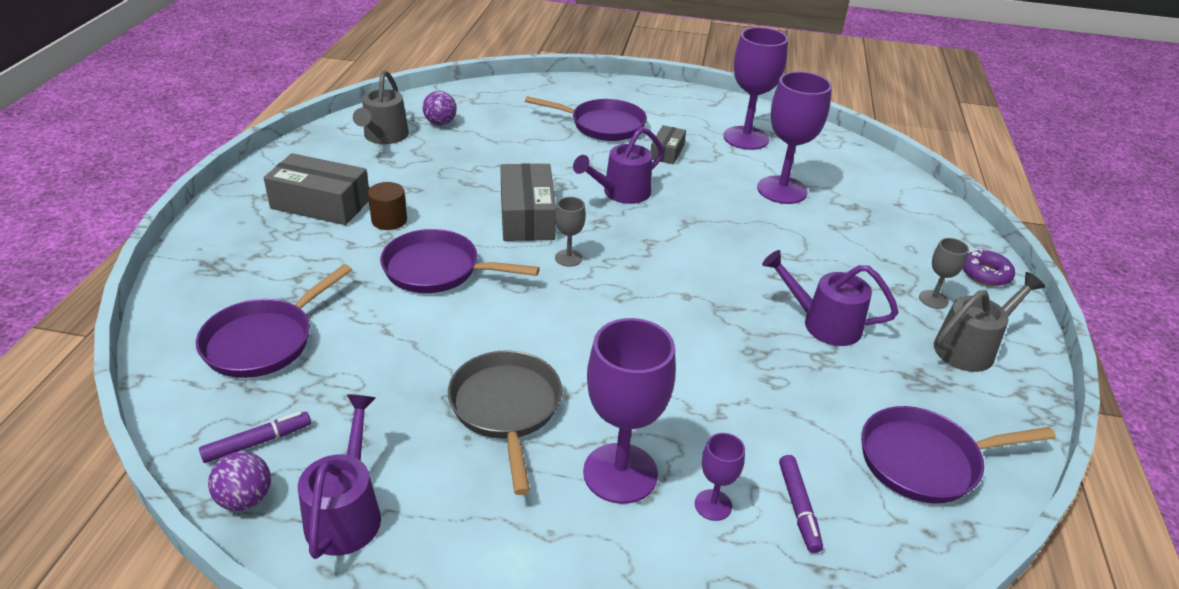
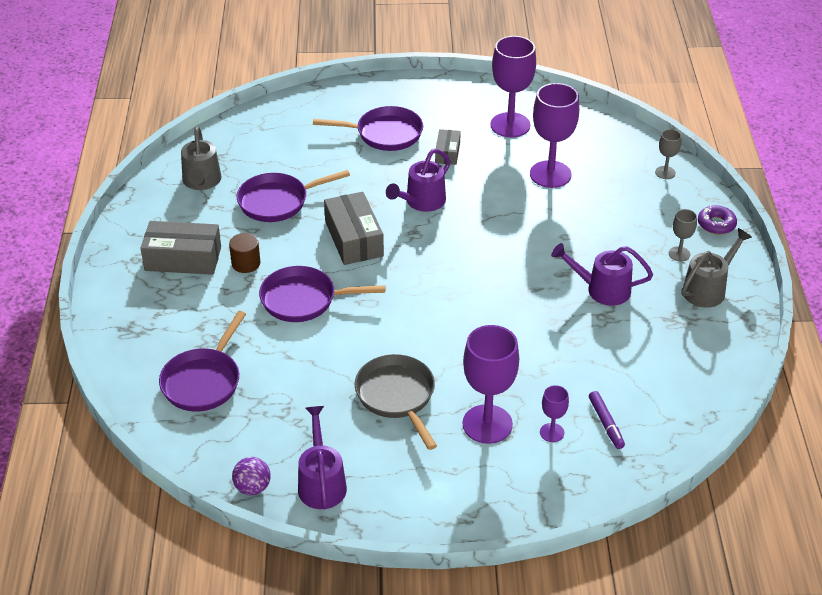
camera: 10 degrees left, 5 degrees up
(257, 442) = (240, 451): purple marker -> none
(440, 123) = (243, 157): purple ball -> none
(568, 258) = (399, 270): grey goblet -> grey goblet (665, 172)
(925, 461) = (683, 377): purple pan -> purple pan (277, 201)

